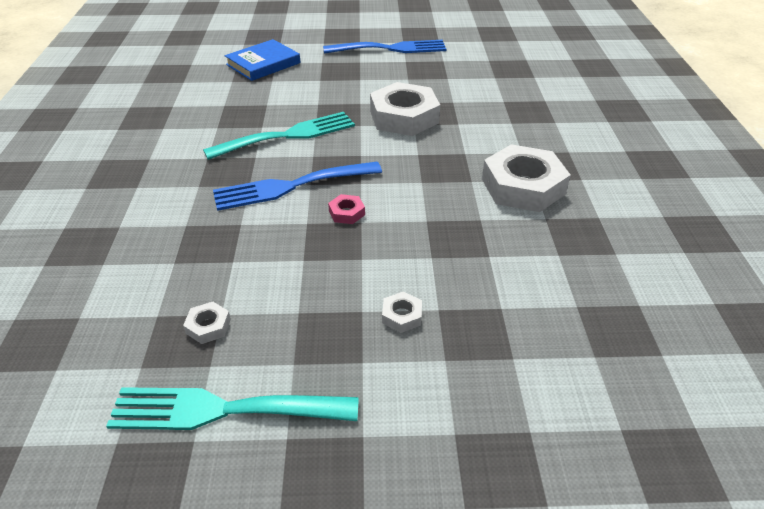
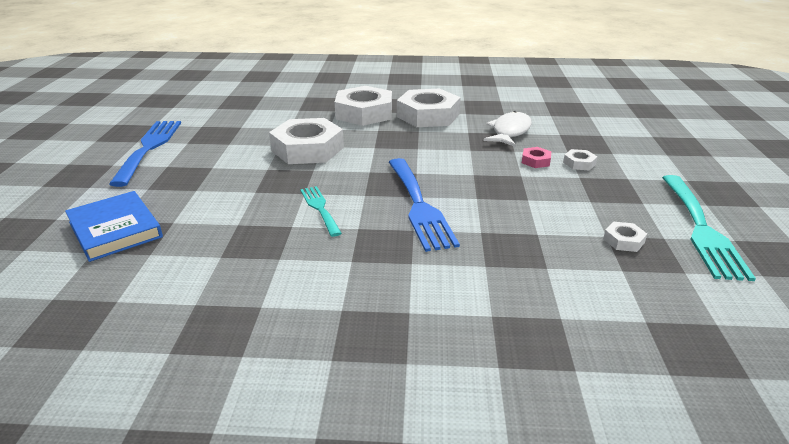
camera: 85 degrees left, 10 degrees down
(288, 135) = (320, 208): turquoise fork -> turquoise fork, size x0.56
(346, 213) = (462, 179): pink nut -> pink nut (535, 161)
(492, 256) = (510, 132): none -> white fish
(510, 140) = (364, 113): none -> white nut

